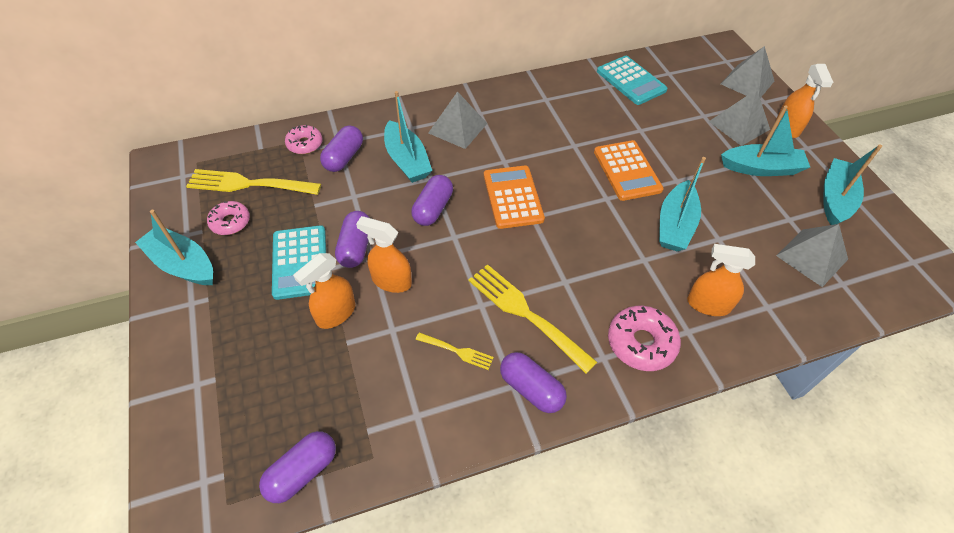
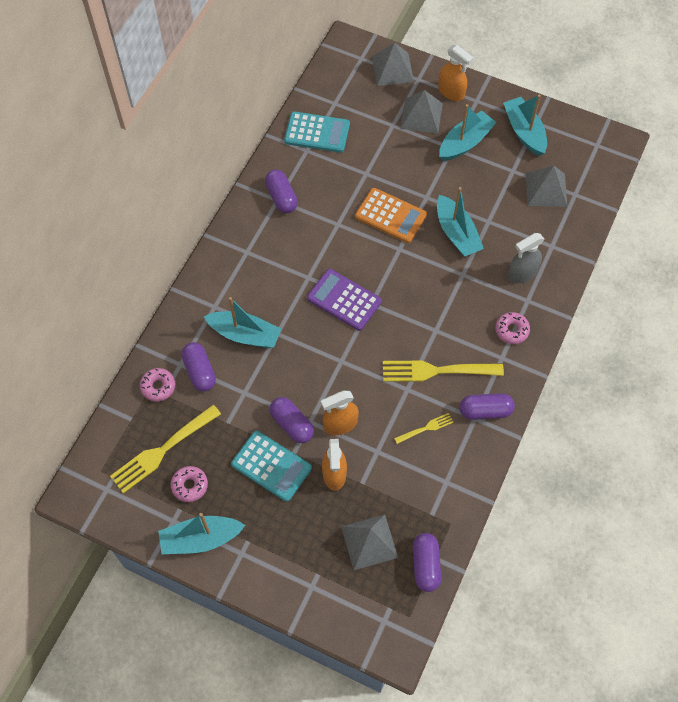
camera: 45 degrees left, 10 degrees up
(433, 209) = (305, 354): purple capsule -> purple capsule (281, 197)
(457, 128) = (246, 278): grey pyramid -> grey pyramid (369, 542)
(512, 197) = (344, 300): orange calculator -> purple calculator
(641, 343) = (511, 330): pink donut -> pink donut, size x0.66
(708, 304) = (522, 273): orange spray bottle -> grey spray bottle

